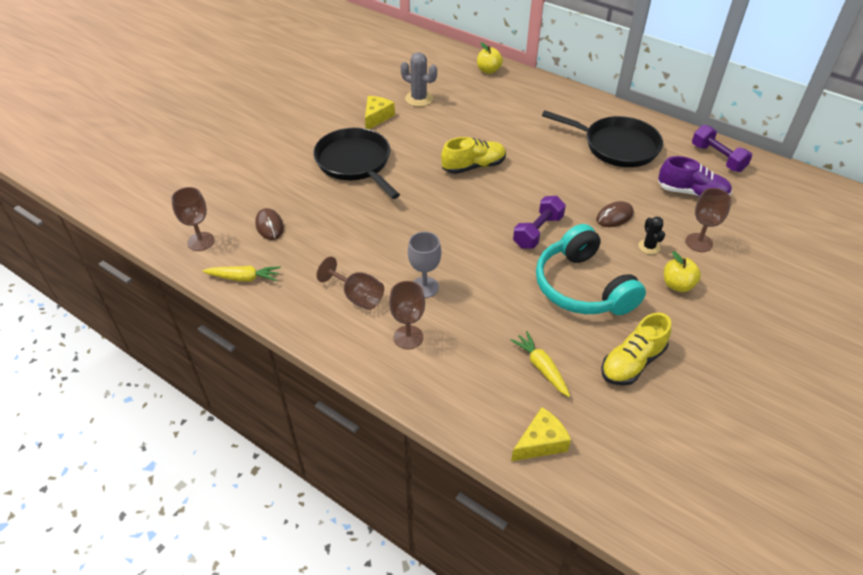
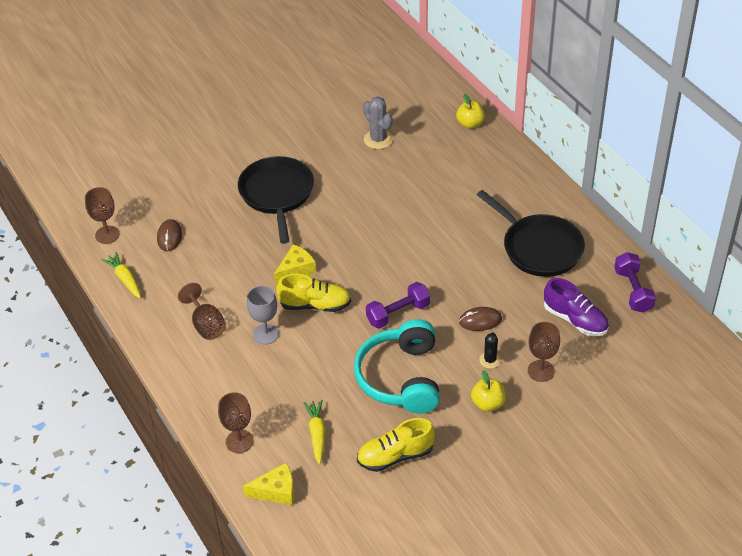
camera: 25 degrees right, 0 degrees up
(244, 278) = (125, 279): yellow carrot -> yellow carrot turned 150 degrees counterclockwise
(377, 117) = (325, 150): yellow cheese -> yellow cheese (296, 270)
(408, 337) = (226, 373): brown goblet -> brown goblet (239, 441)
(473, 166) = (383, 230): yellow shoe -> yellow shoe (315, 305)

